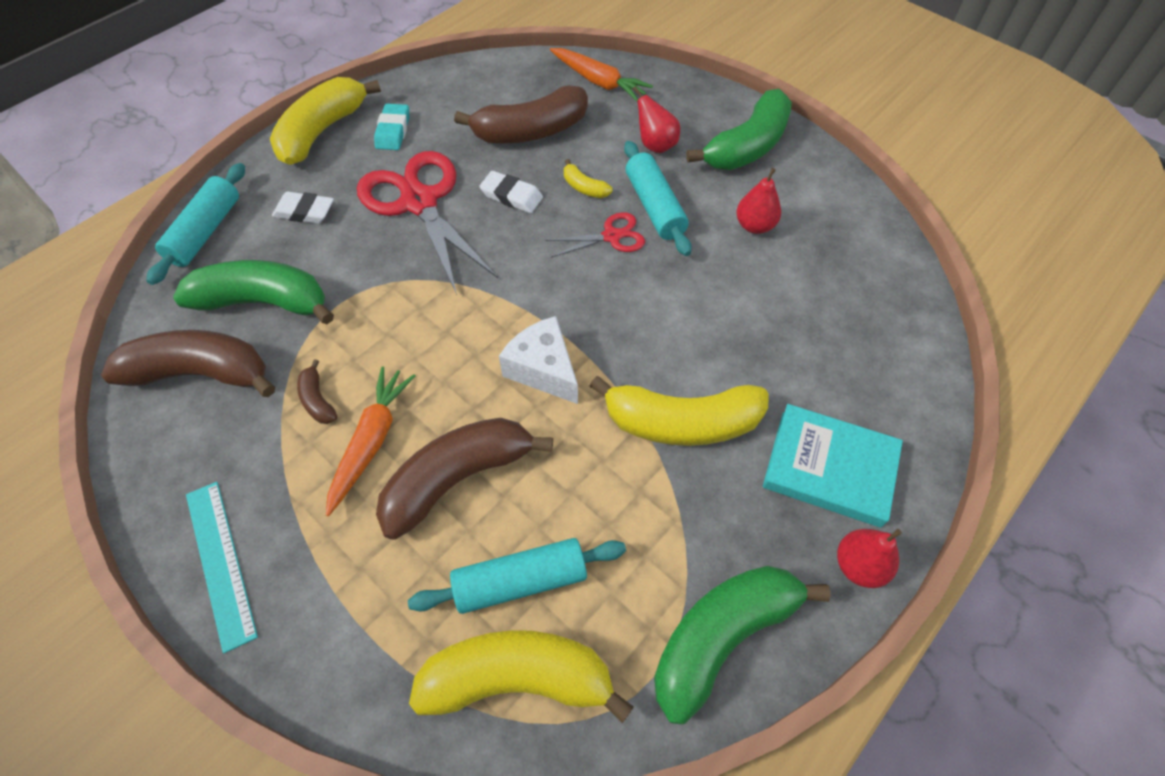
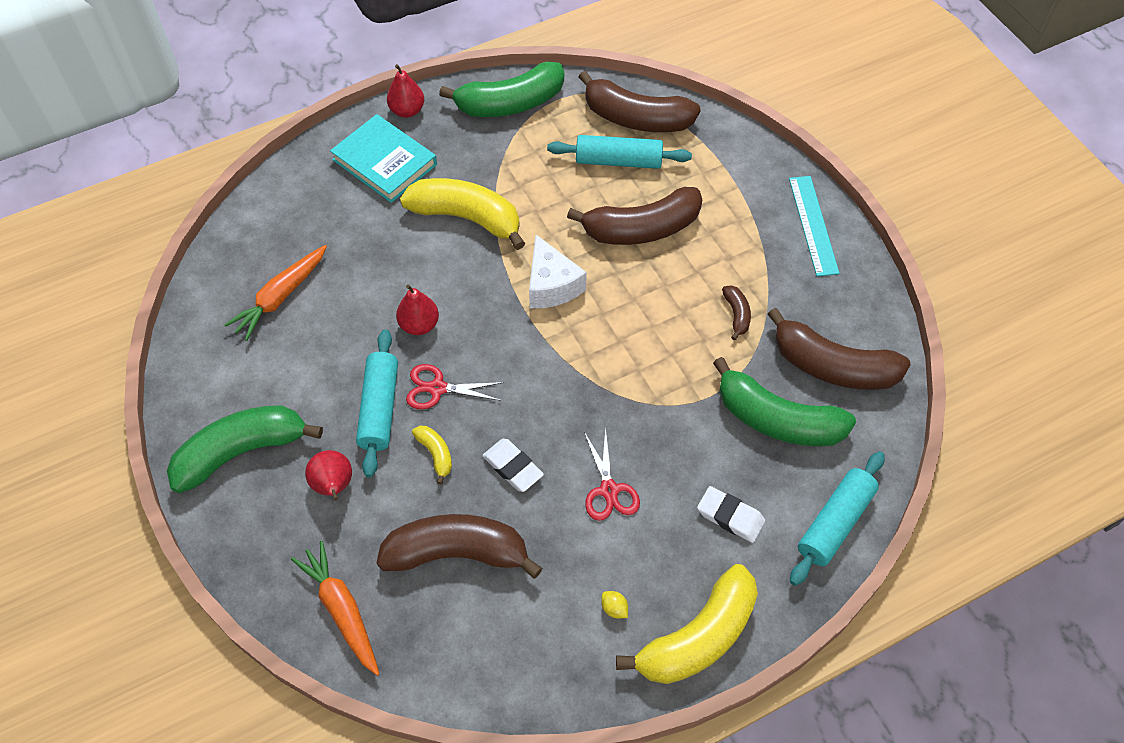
camera: 160 degrees left, 0 degrees up
(371, 441) = (699, 271): orange carrot -> orange carrot (280, 297)
(393, 131) = (614, 608): turquoise eraser -> yellow lemon
(419, 202) = (609, 490): red scissors -> red scissors, size x0.49
(518, 678) = (636, 118): yellow banana -> brown banana
(754, 226) = (301, 357): red pear -> red pear (419, 325)

